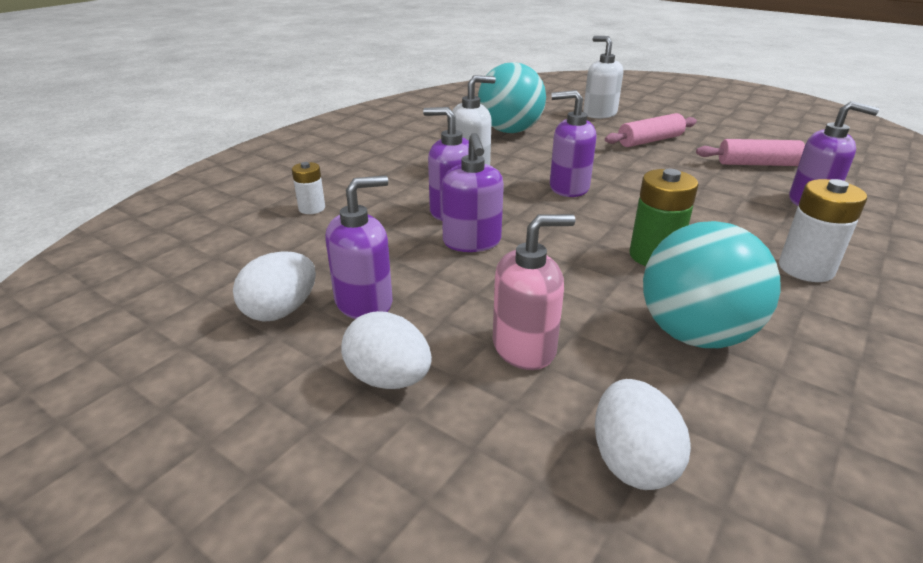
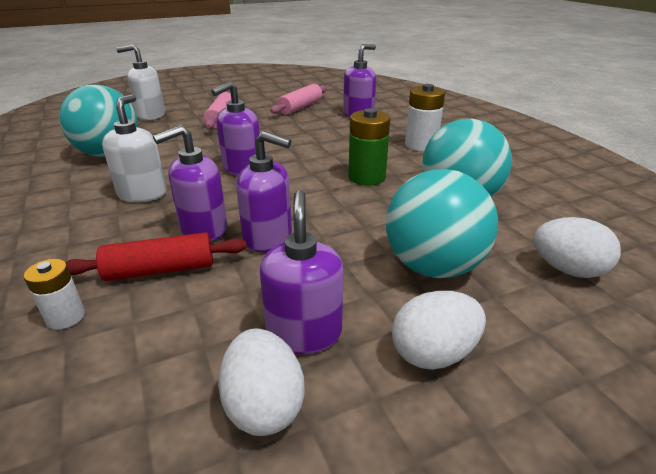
camera: 60 degrees left, 0 degrees up
(385, 216) = (160, 270): none -> red rolling pin
(524, 347) = (433, 266): pink soap dispenser -> turquoise ball

